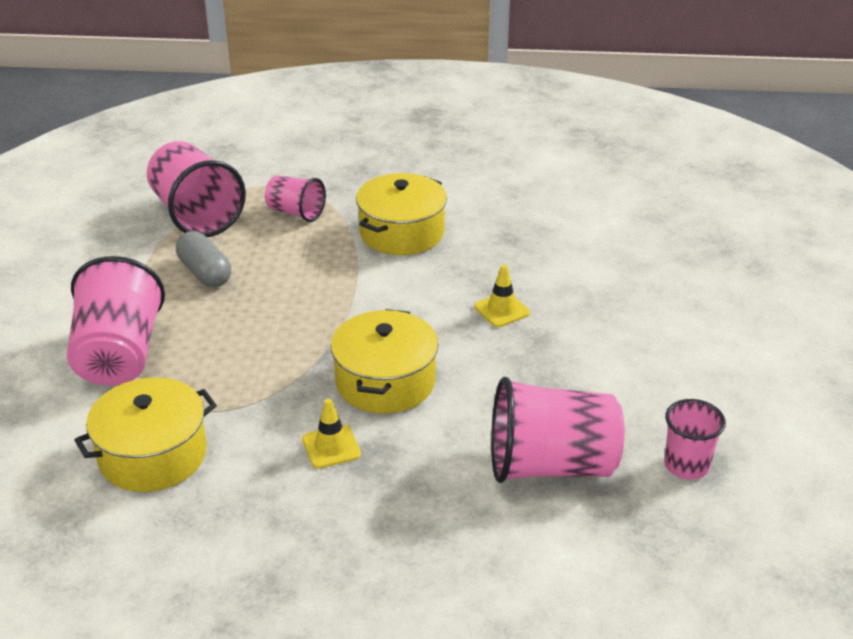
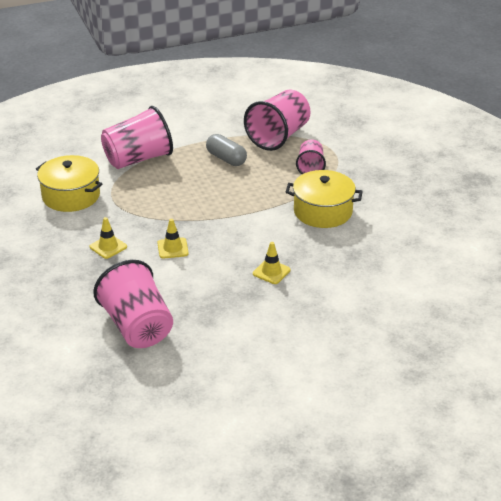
camera: 65 degrees right, 0 degrees up
(205, 273) = (226, 159): grey capsule -> grey capsule turned 75 degrees counterclockwise
(385, 382) = (172, 248): yellow pot -> yellow traffic cone
(686, 465) = (168, 381): pink cup -> none

